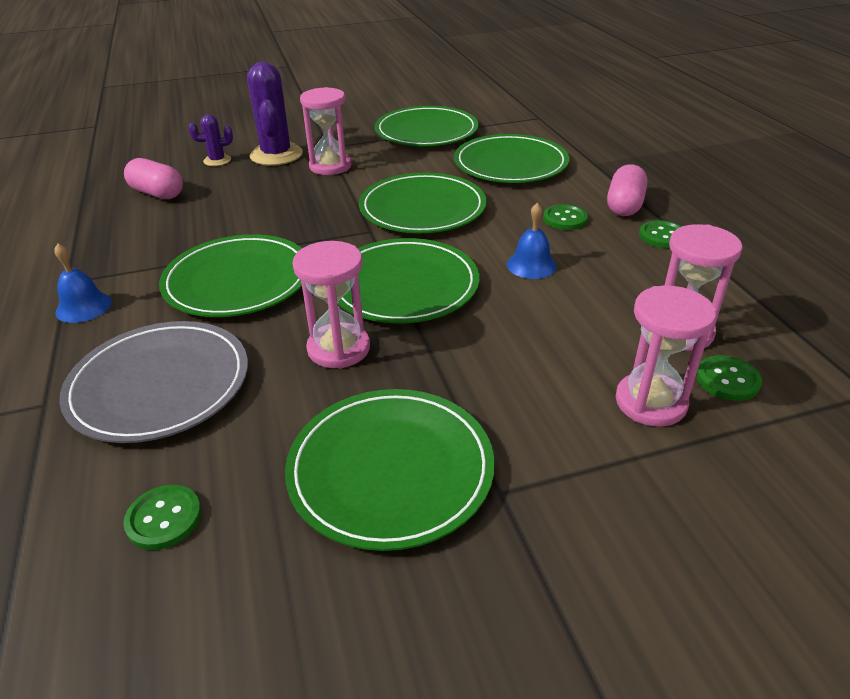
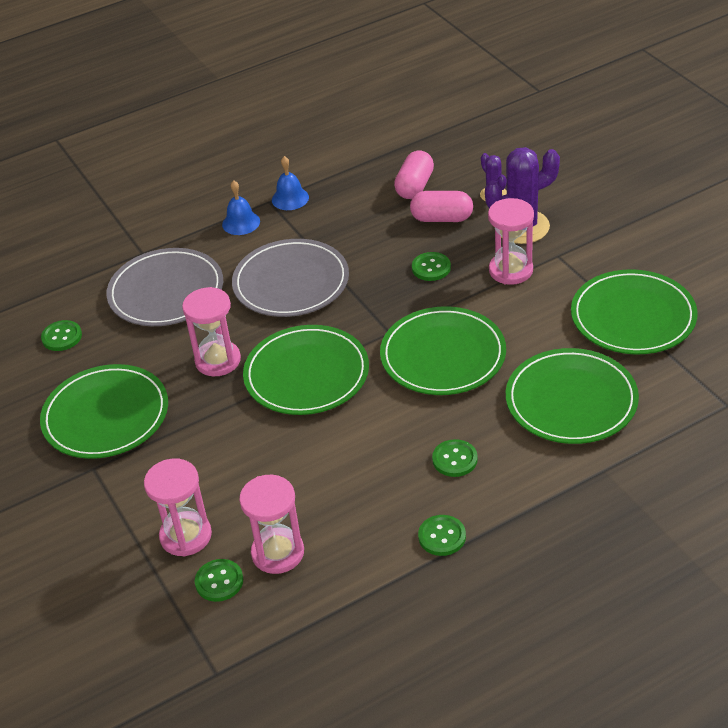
camera: 80 degrees right, 5 degrees up
(238, 280) = (291, 282): green plate -> grey plate
(292, 200) = (431, 268): none -> green button
(531, 265) = (359, 446): blue bell -> blue bell (290, 198)
(624, 206) = (500, 503): pink capsule -> pink capsule (442, 218)

